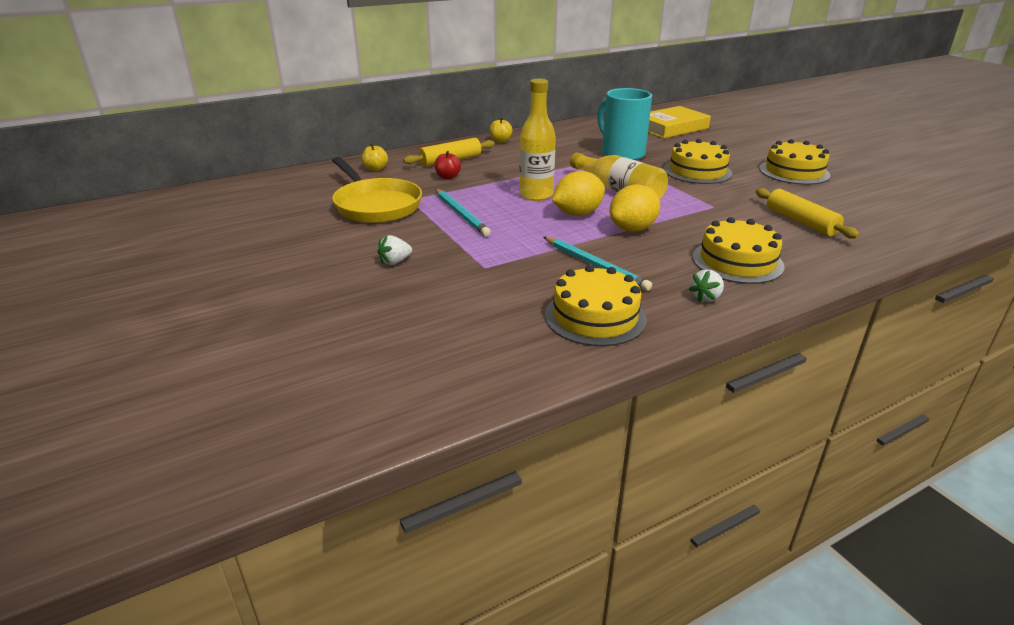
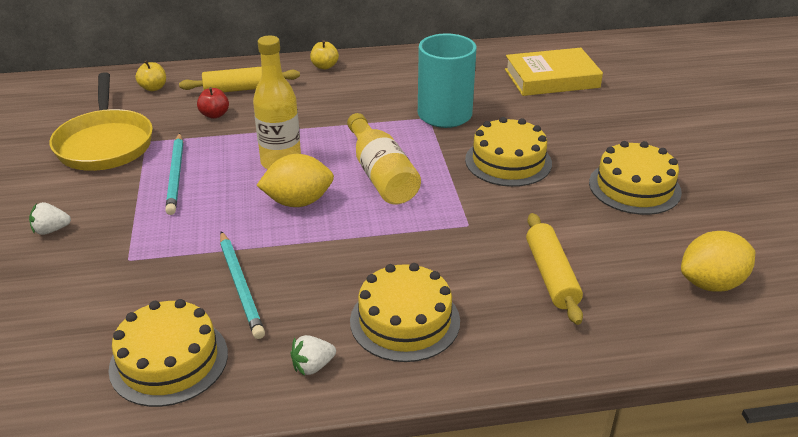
camera: 20 degrees right, 5 degrees up
(632, 229) = (336, 240): yellow lemon -> yellow lemon (711, 283)

